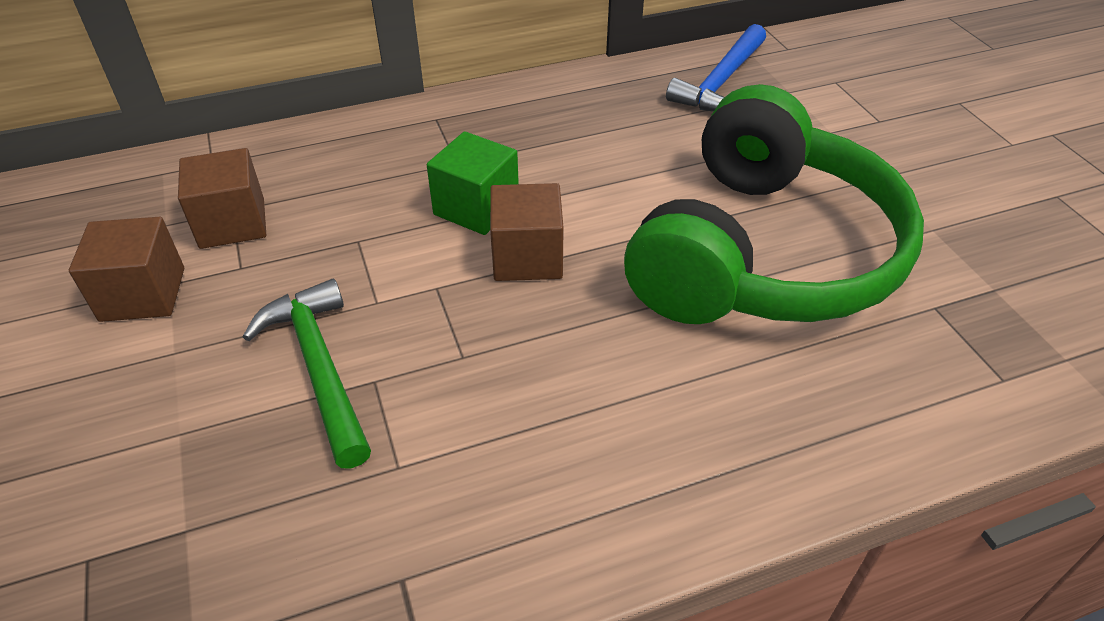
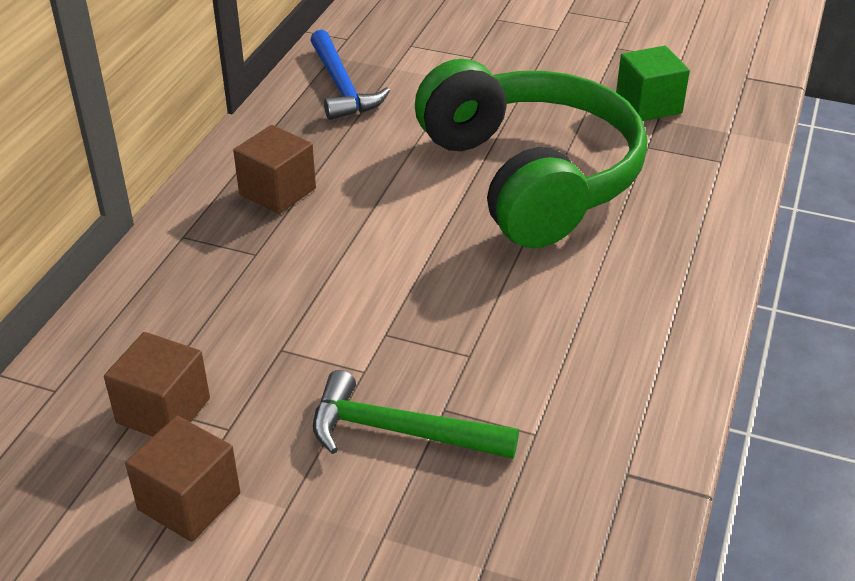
camera: 50 degrees left, 5 degrees down
(476, 208) = (324, 271): green cube -> green cube (648, 105)
(527, 257) = (409, 275): brown cube -> brown cube (277, 191)

